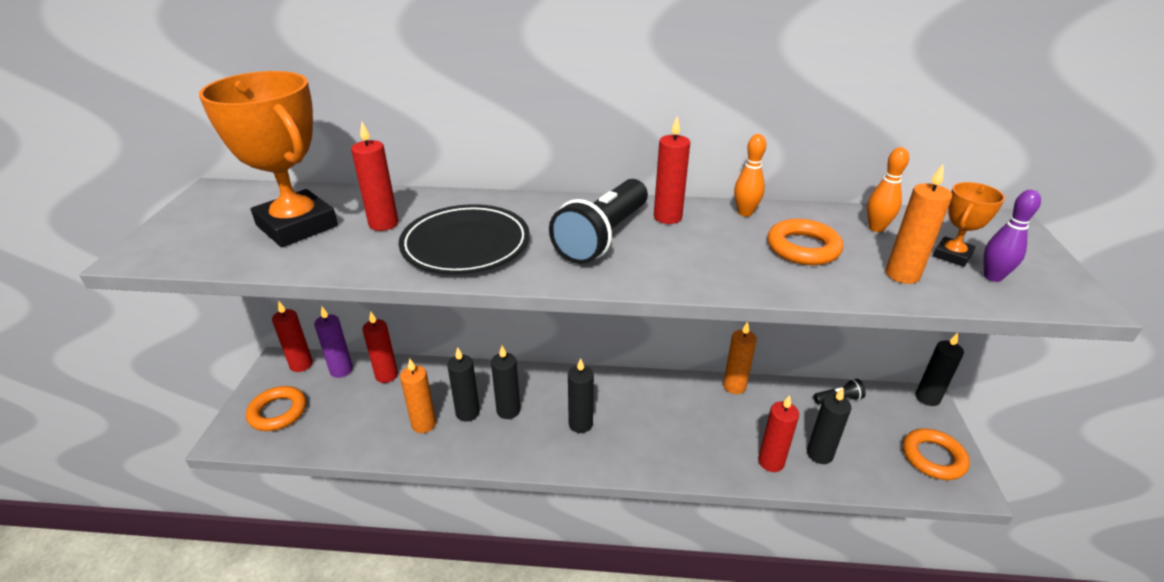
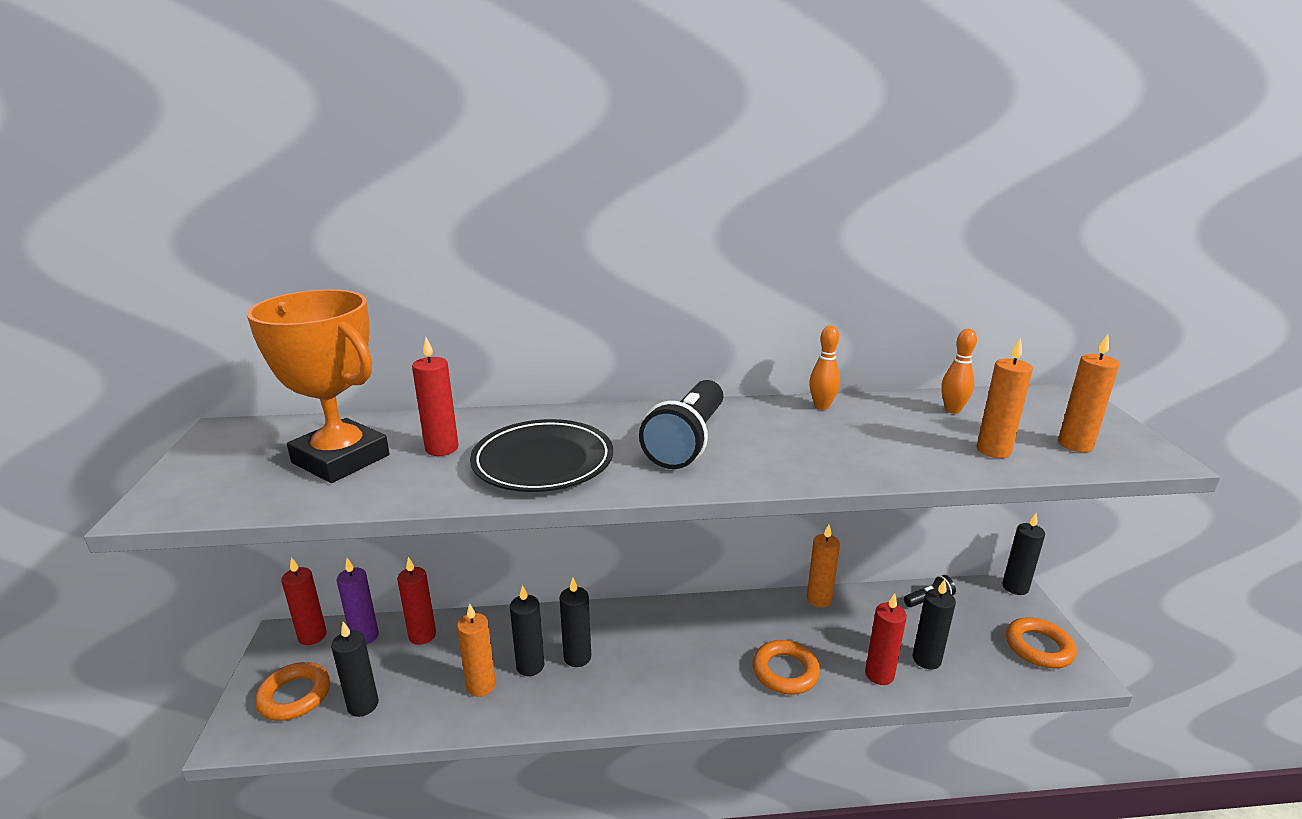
camera: 10 degrees left, 10 degrees down
(580, 424) = (663, 661): black candle -> black candle (363, 705)
(667, 217) = (746, 417): red candle -> none
(803, 248) = (891, 434): orange ring -> orange ring (785, 671)
(952, 255) = (1031, 429): orange trophy -> none
(992, 277) = (1075, 445): purple bowling pin -> orange candle

